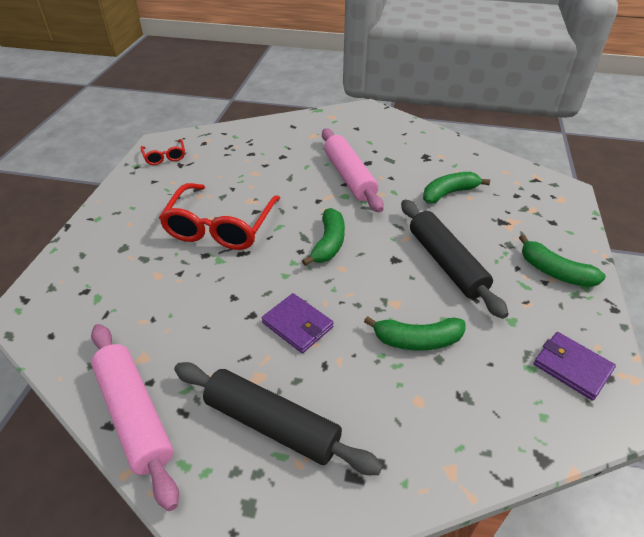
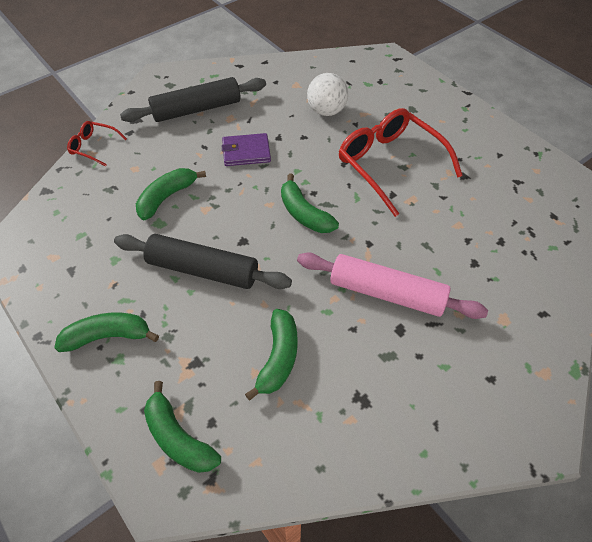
camera: 130 degrees right, 10 degrees up
(135, 415) = (260, 71): pink rolling pin -> none
(165, 156) = (543, 177): red glasses -> red glasses (94, 147)
(175, 303) = (326, 111): none -> white ball
(541, 201) = (178, 438): none -> green banana
(572, 367) = (52, 256): purple wallet -> none

